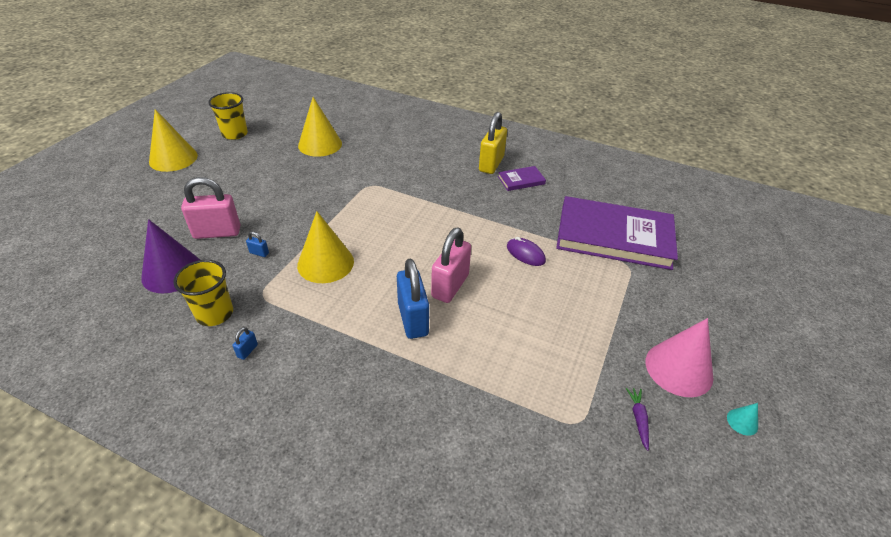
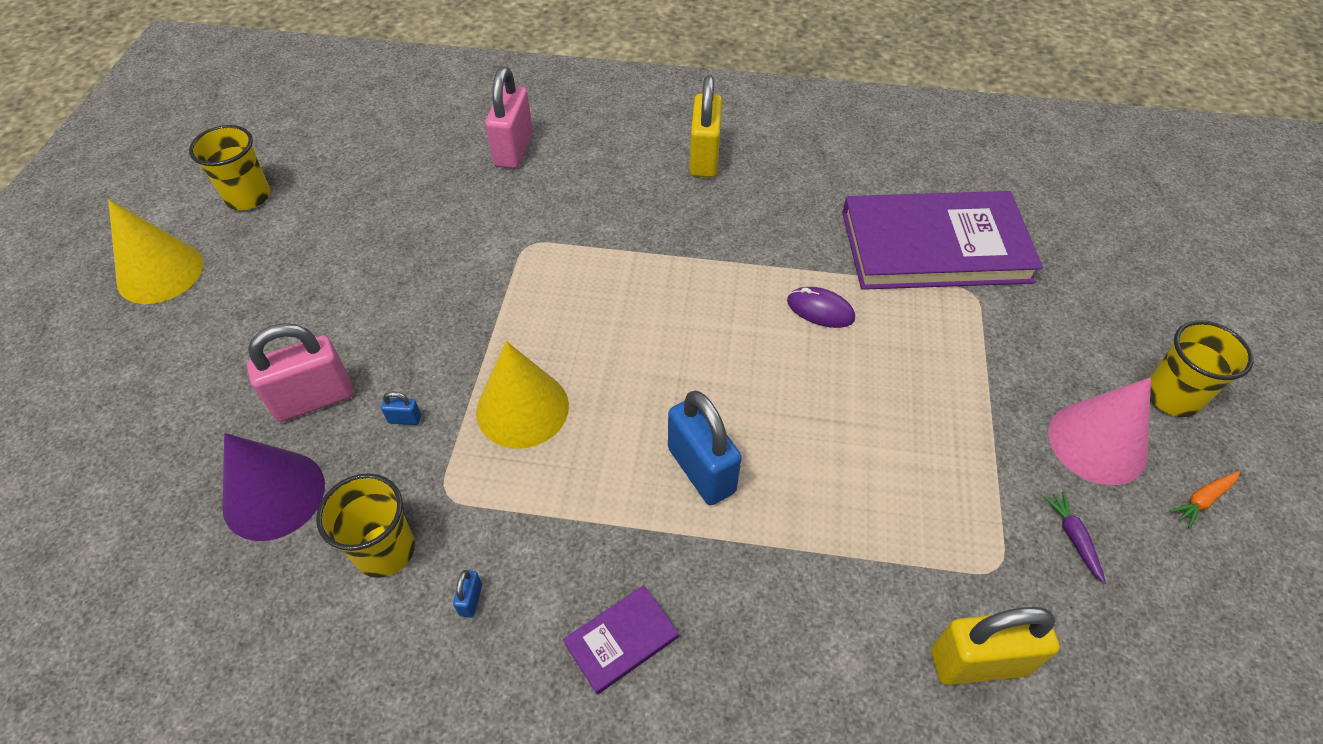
camera: 15 degrees left, 10 degrees up
(320, 144) = (409, 184): yellow cone -> none
(450, 286) = (732, 397): pink padlock -> pink padlock (514, 150)
(521, 180) = (762, 178): purple book -> purple book (621, 640)
(540, 473) = (978, 662): none -> yellow padlock
(742, 422) = (1202, 500): turquoise cone -> orange carrot
(744, 355) = (1172, 396): none -> yellow cup

